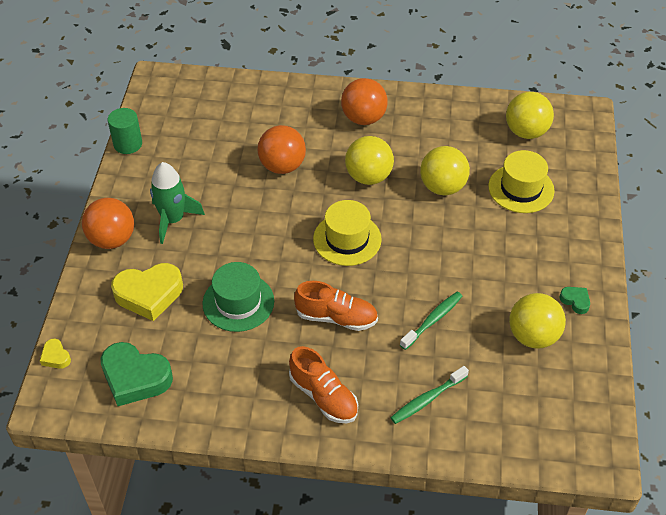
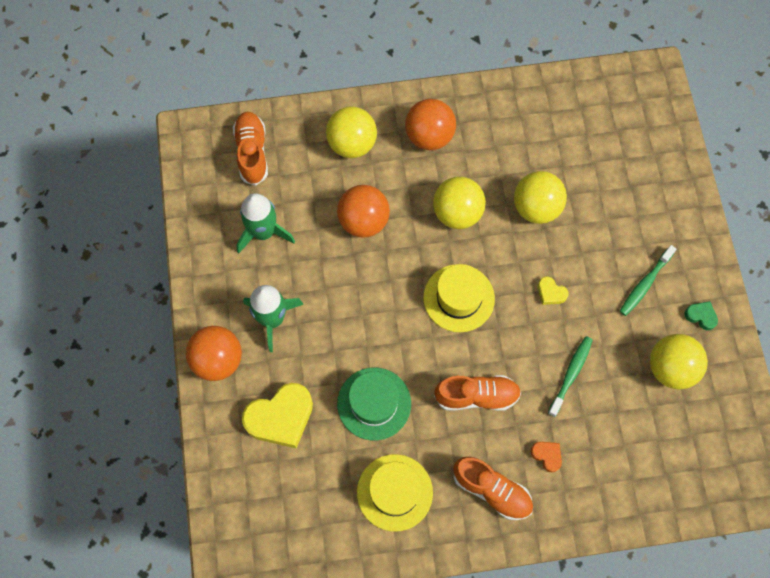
camera: 15 degrees left, 20 degrees up
(55, 357) = (213, 516): yellow heart -> yellow heart (550, 293)
(128, 144) = (189, 232): green cylinder -> none
(135, 378) = (302, 519): green heart -> none
(191, 157) = (263, 232): none -> green rocket
(205, 101) = (252, 152): none -> orange shoe
(387, 380) = (547, 455): none -> orange heart
(427, 399) = (590, 467): green toothbrush -> green toothbrush (645, 284)
(521, 188) = (615, 190): yellow hat -> yellow hat (394, 492)
(526, 132) = (602, 114): yellow ball -> yellow ball (352, 144)

